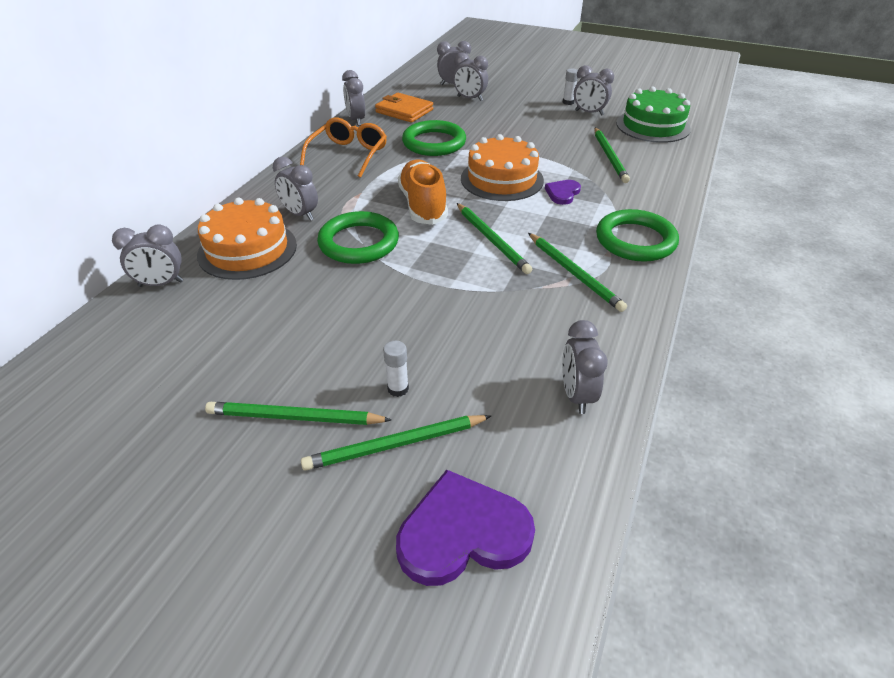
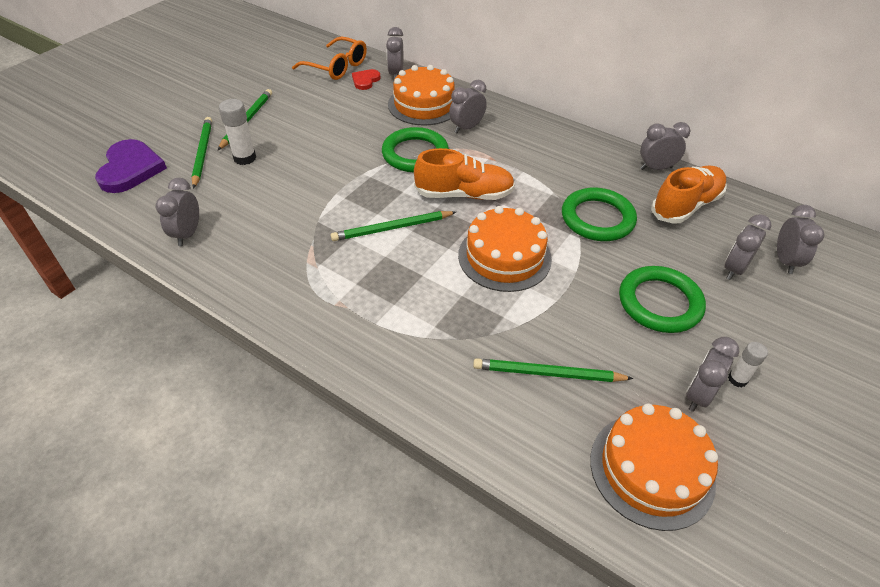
camera: 100 degrees right, 5 degrees up
(175, 310) = (365, 80): none -> red heart
(348, 155) = (573, 158): orange glasses -> orange glasses (337, 67)
(398, 389) = (245, 158): white glue stick -> white glue stick, size x1.62
(404, 111) = (685, 205): orange wallet -> orange shoe
(562, 193) = (463, 299): purple heart -> none
(574, 273) = (320, 270): green pencil -> none
(576, 395) = (187, 234): grey clock -> grey clock turned 90 degrees counterclockwise
(635, 240) = (353, 333): green ring -> green ring (659, 303)
(653, 126) = (651, 469): green cake -> orange cake

